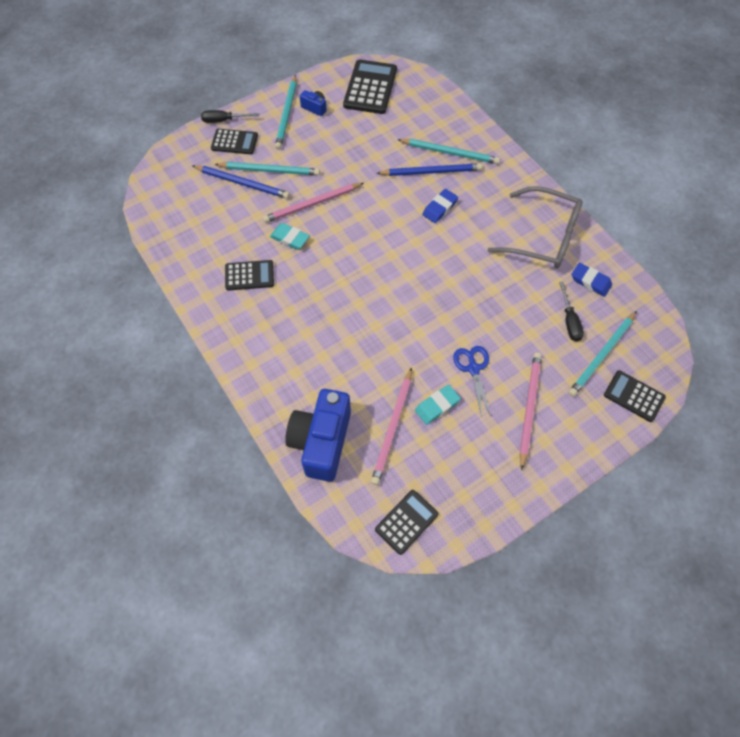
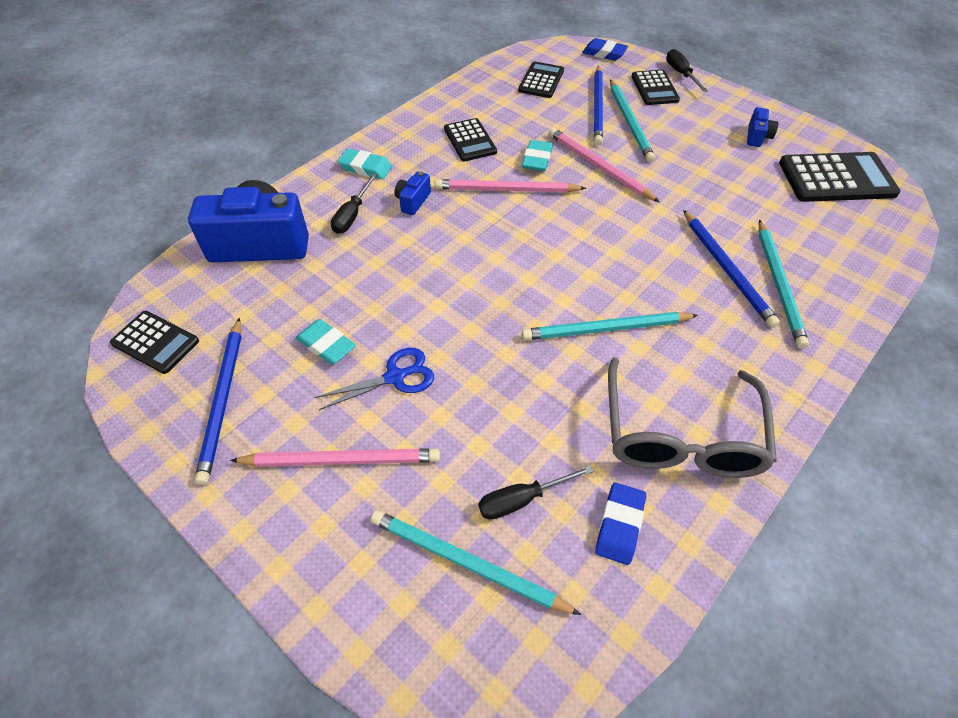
camera: 75 degrees right, 10 degrees down
(255, 355) = (365, 168): none -> turquoise eraser
(287, 114) = (727, 117): turquoise pencil -> turquoise pencil (605, 329)
(308, 328) = (413, 201): none -> blue camera
(310, 372) = (352, 215): none -> black screwdriver
(392, 427) = (287, 304): pink pencil -> pink pencil (506, 190)
(439, 208) = (664, 291): blue eraser -> blue eraser (604, 53)
(470, 475) = (223, 400): none -> blue pencil
(634, 396) = (393, 631): black calculator -> black calculator (541, 80)

